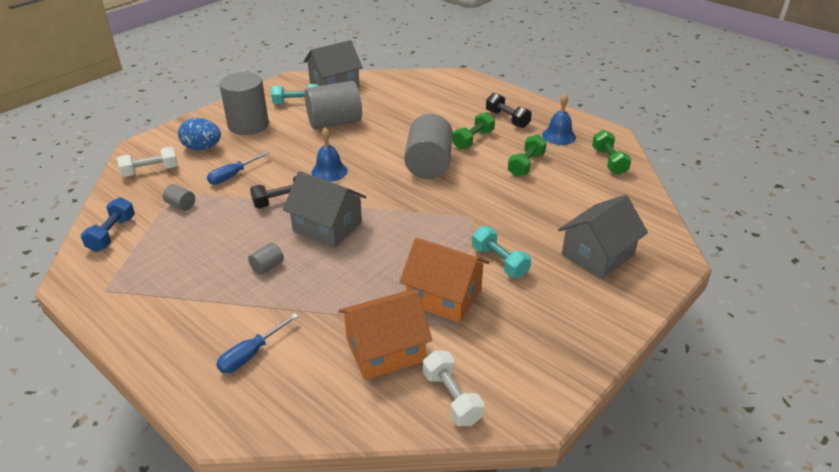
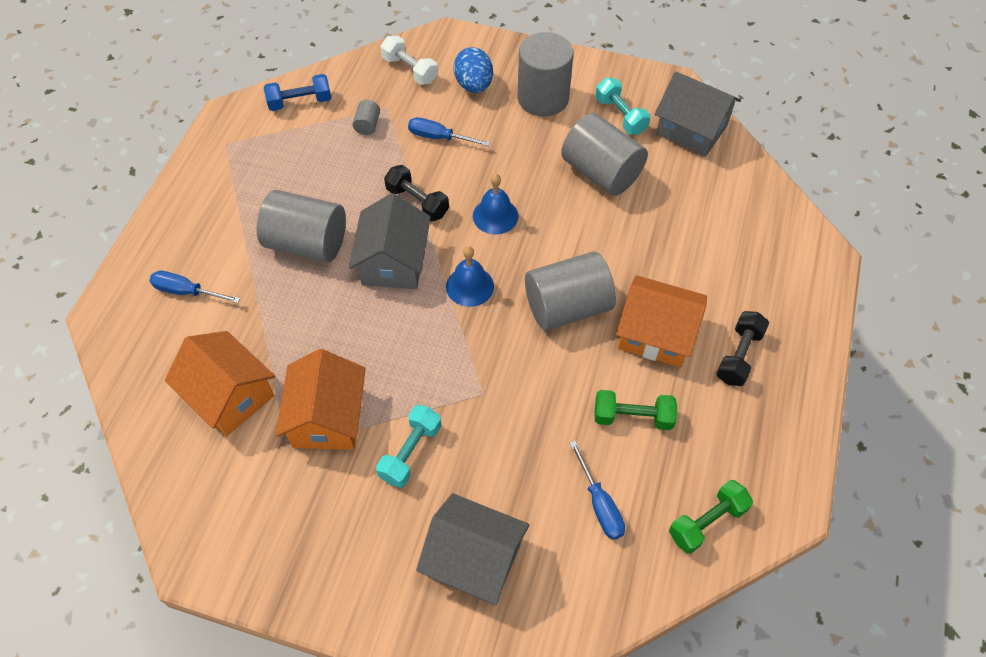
camera: 65 degrees right, 20 degrees up
(267, 267) = (307, 243): grey cylinder -> grey cylinder, size x2.35
(452, 398) = (187, 478): white dumbbell -> none
(473, 140) = (656, 334): green dumbbell -> orange house
(559, 136) = (736, 436): blue bell -> blue bell (469, 286)
(580, 194) = (599, 504): none -> blue screwdriver

